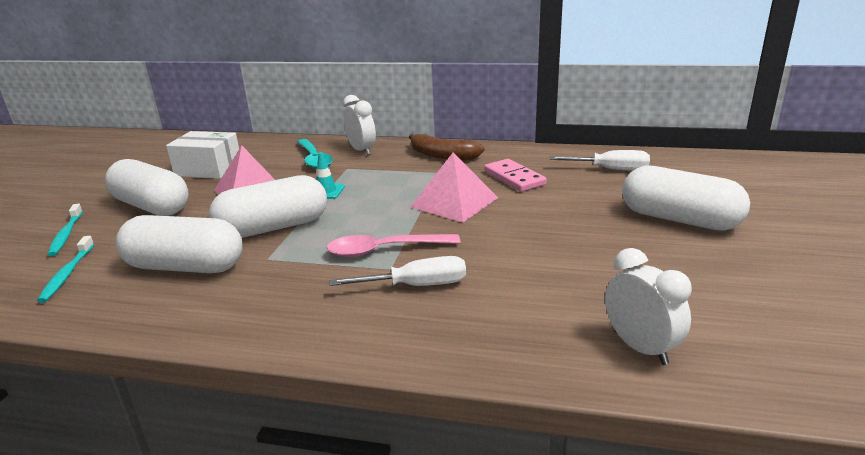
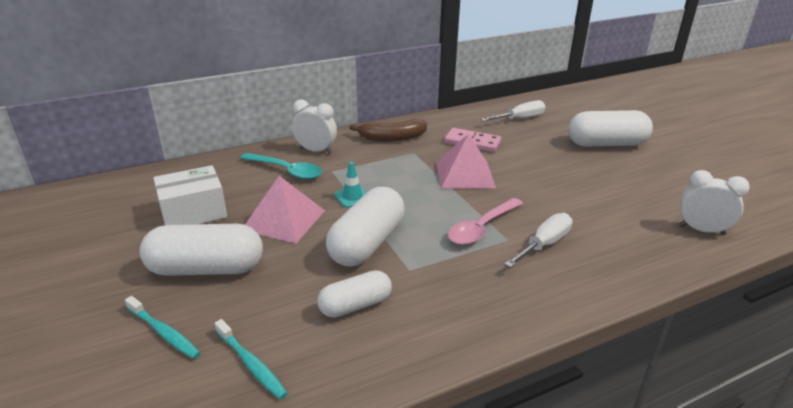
camera: 40 degrees left, 5 degrees up
(186, 267) = (355, 305): white capsule -> white capsule, size x0.61

